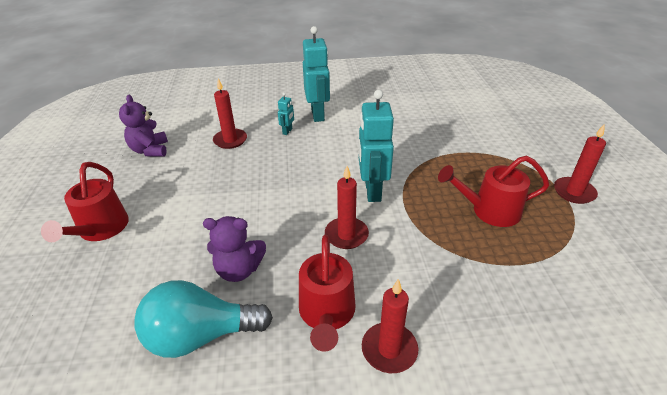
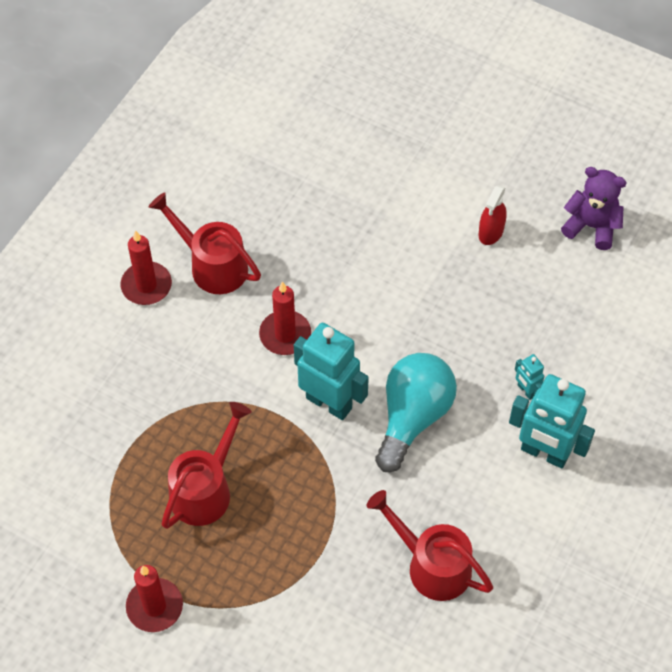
camera: 125 degrees right, 20 degrees up
(100, 230) = (460, 144): red watering can -> red watering can (431, 565)
(180, 184) = (491, 232): none -> red spray bottle
(200, 335) = (265, 175): turquoise light bulb -> turquoise light bulb (413, 417)
(230, 140) = (553, 317): red candle -> none
(239, 270) = (313, 228): purple teddy bear -> none

